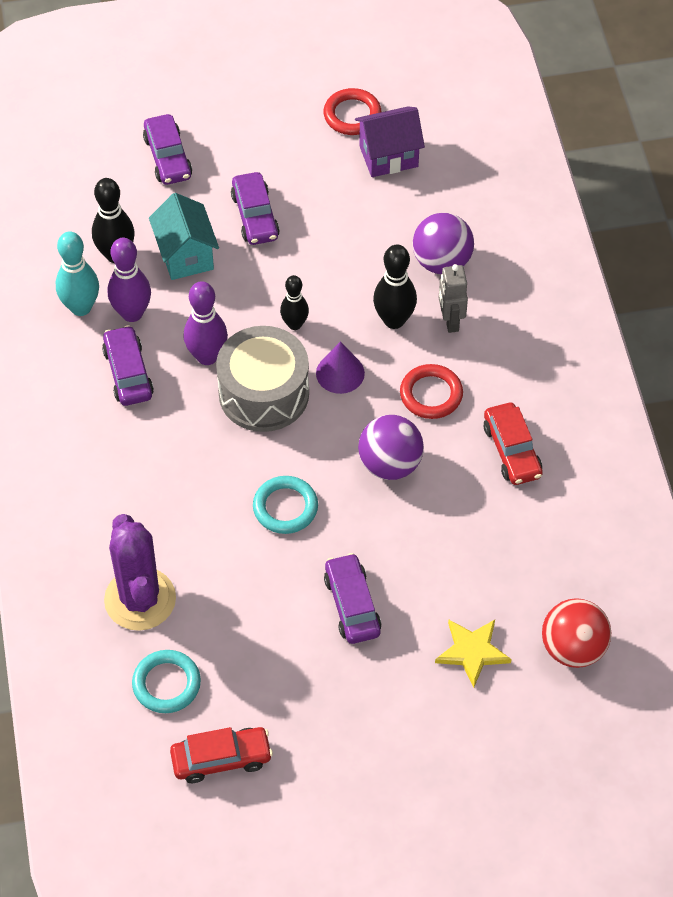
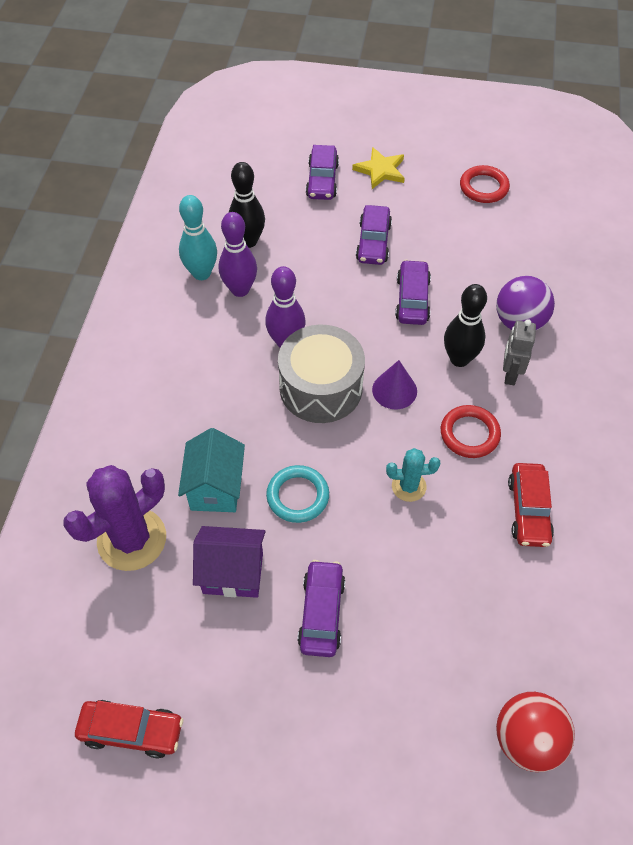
camera: 20 degrees right, 0 degrees up
(128, 373) = (215, 336): purple car -> purple car (412, 299)
(140, 599) = (132, 539): purple cactus -> purple cactus turned 45 degrees clockwise
(166, 684) = (117, 631): turquoise ring -> none
(186, 255) = (304, 257): turquoise house -> turquoise house (216, 488)
(294, 324) = (371, 337): black bowling pin -> none
(388, 156) = (502, 226): purple house -> purple house (233, 573)
(390, 464) = (408, 486): purple ball -> turquoise cactus
(472, 652) = (421, 705): yellow star -> yellow star (380, 170)

